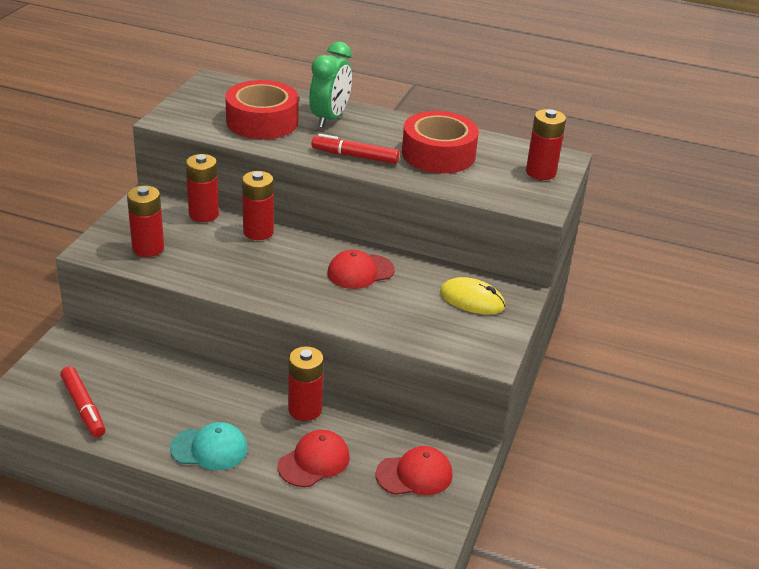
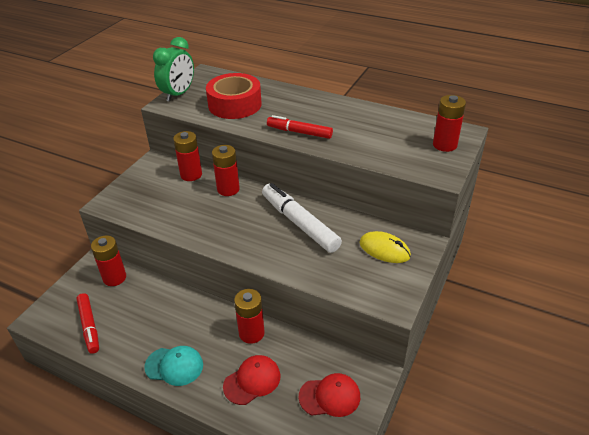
camera: 10 degrees right, 5 degrees up
(148, 248) = (145, 203): red battery -> red battery (114, 278)
(330, 118) = (285, 101): green clock -> green clock (178, 94)
(360, 272) = (299, 223): red cap -> white marker
(438, 154) = (364, 130): red tape -> none

